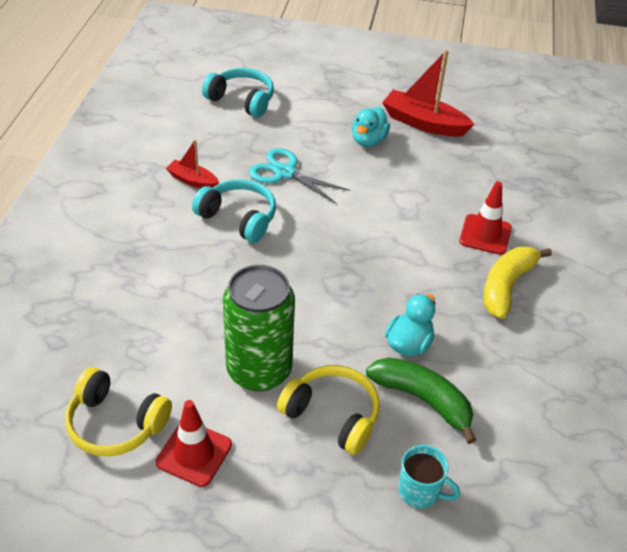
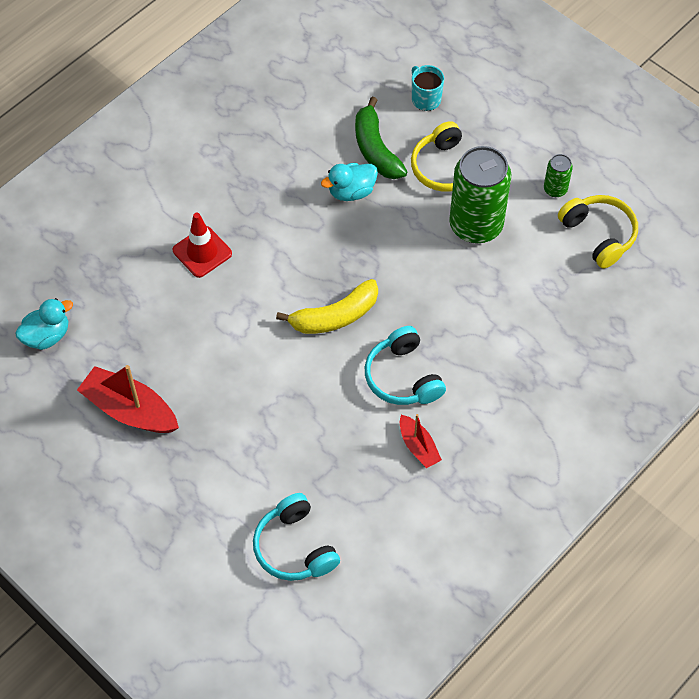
camera: 145 degrees left, 15 degrees up
(194, 453) = (555, 189): red traffic cone -> green can
(285, 173) = (323, 412): turquoise scissors -> none
(368, 140) = (208, 414): turquoise duck -> turquoise duck (47, 336)
(424, 123) = (130, 410): red boat -> red boat turned 150 degrees clockwise
(506, 286) = (233, 199): yellow banana -> yellow banana (335, 316)

